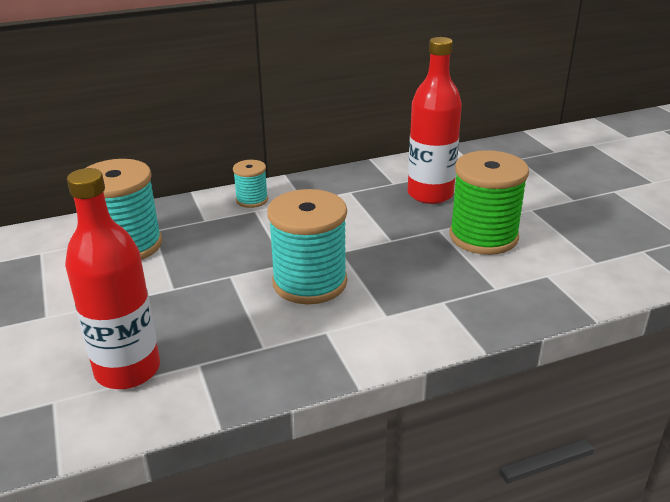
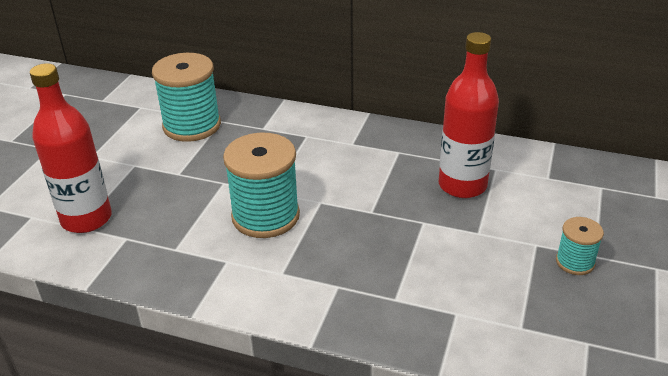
camera: 40 degrees right, 5 degrees up
(252, 200) = (315, 125): turquoise spool -> turquoise spool (575, 262)
(483, 236) = (452, 248): green spool -> none

